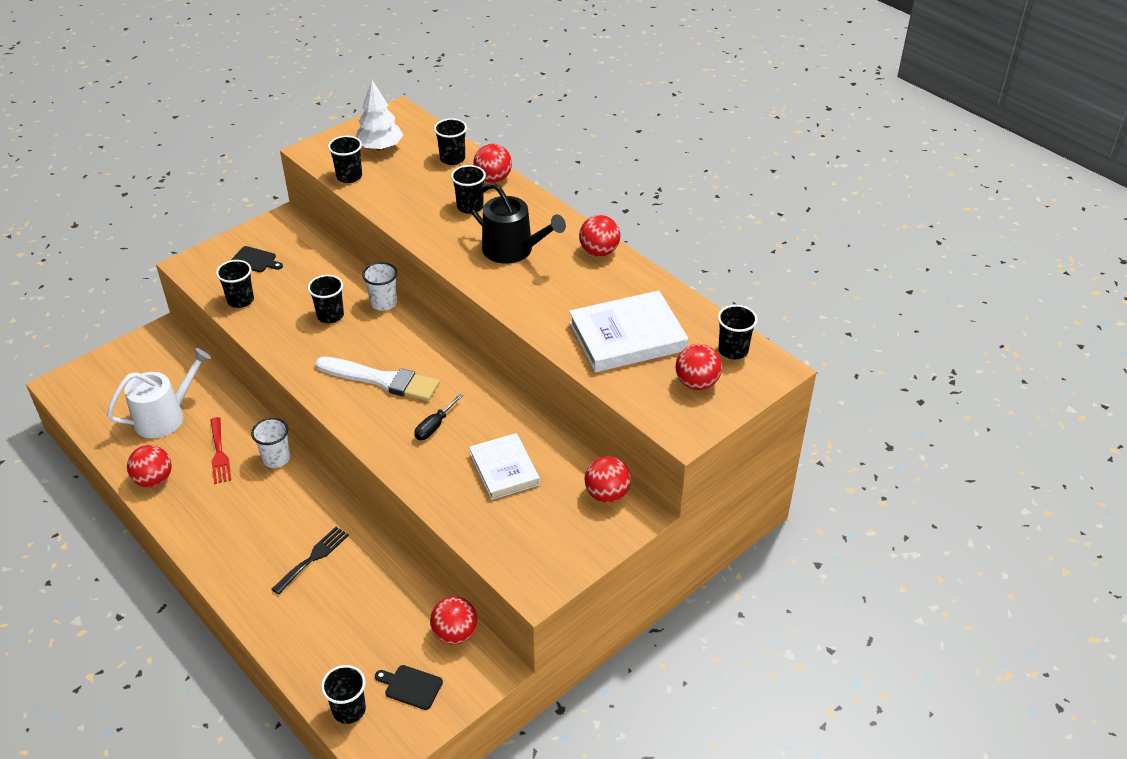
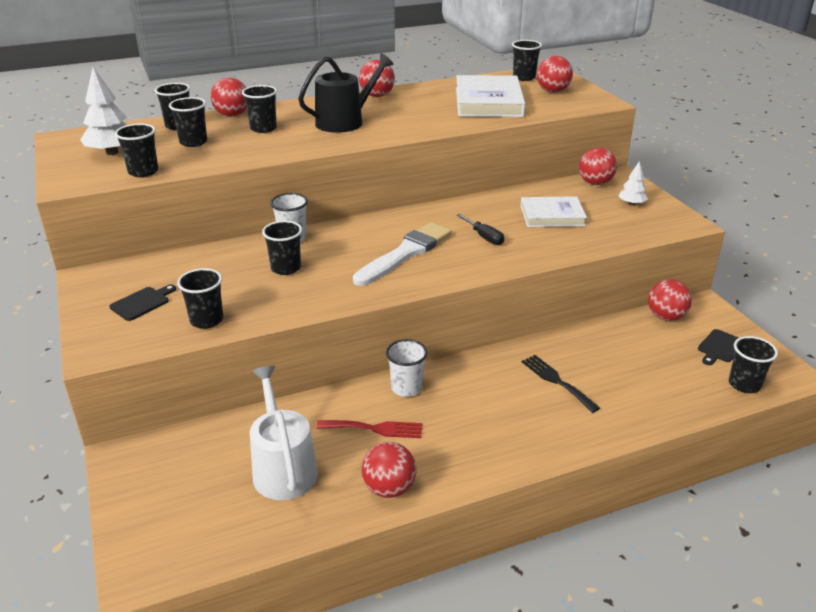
camera: 70 degrees left, 10 degrees down
(420, 179) = (193, 142): none -> black cup
(565, 533) = (631, 204): none -> white tree

